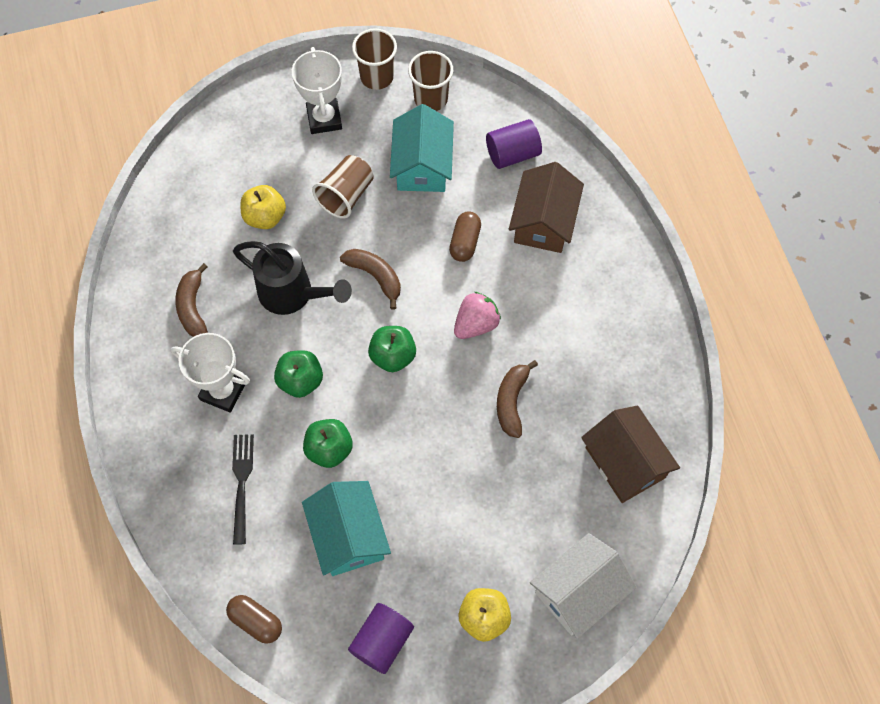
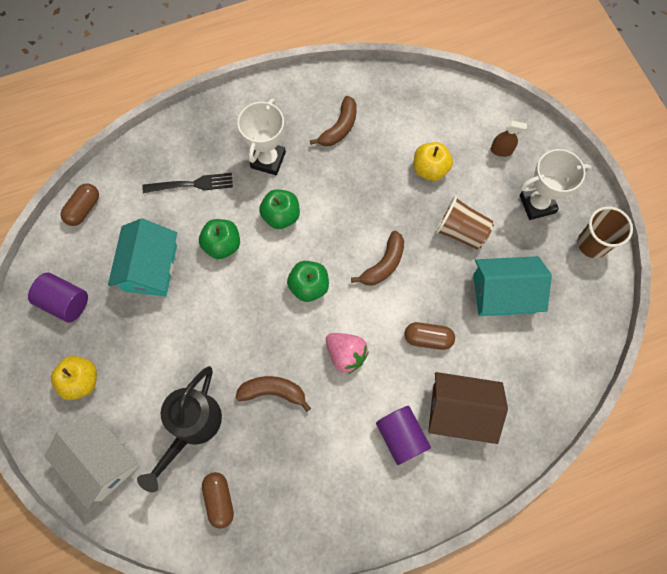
camera: 85 degrees right, 5 degrees up
(193, 307) = (339, 128): brown banana -> brown banana turned 135 degrees clockwise
(253, 143) = (501, 150): none -> brown spray bottle
(292, 294) = (359, 200): black watering can -> black watering can (192, 427)
(348, 535) = (150, 268): turquoise house -> turquoise house turned 60 degrees counterclockwise
(431, 99) = (578, 295): brown cup -> none
(512, 154) = (531, 376): purple cylinder -> purple cylinder (401, 436)
(625, 462) = (219, 500): brown house -> brown capsule

